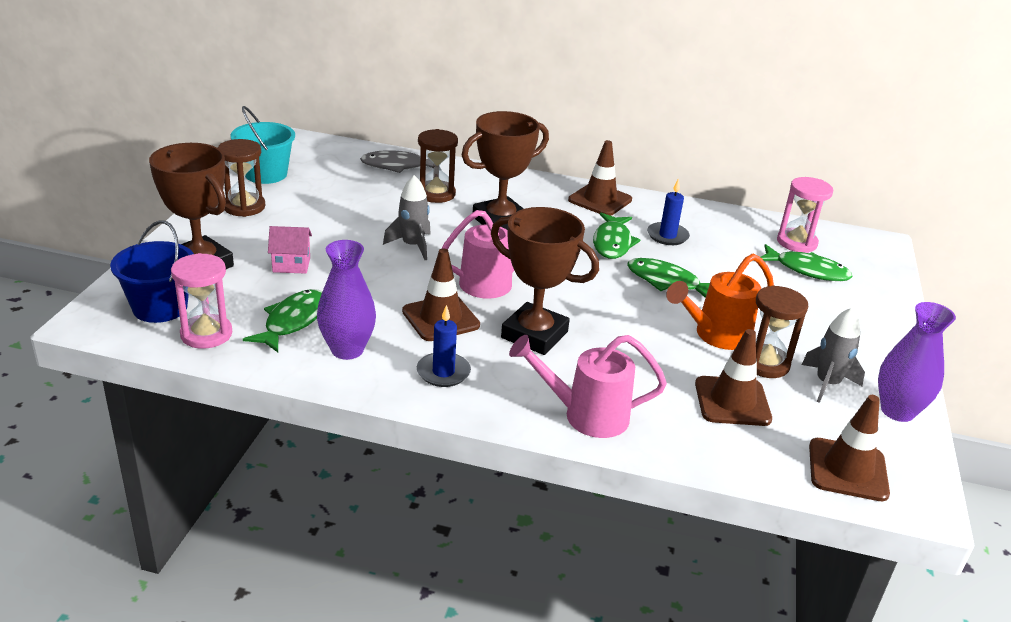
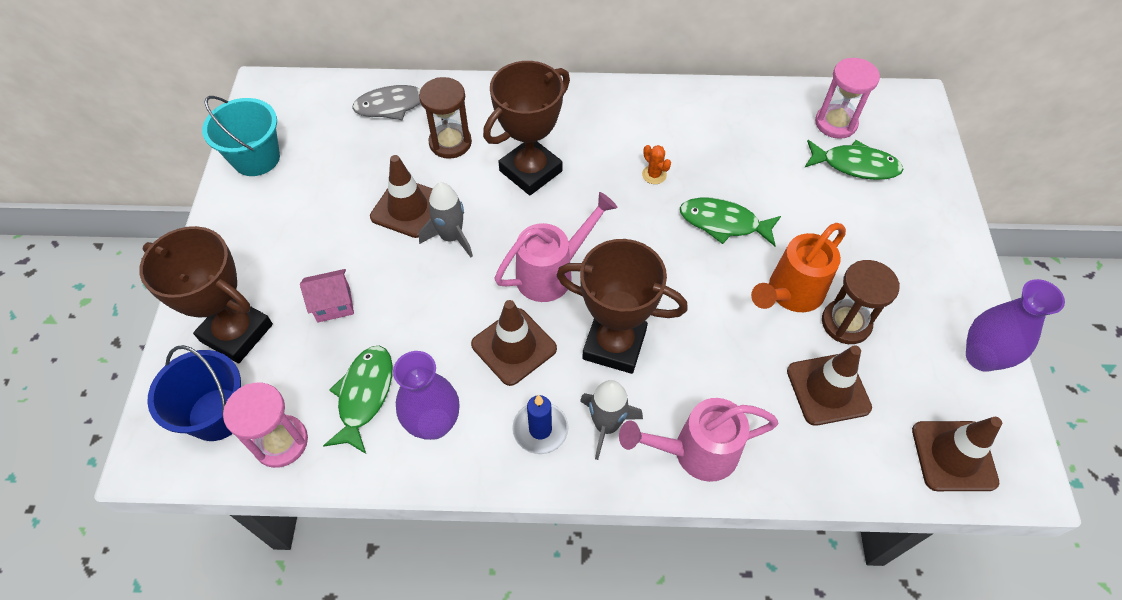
camera: 10 degrees left, 25 degrees up
(244, 207) = (251, 221): brown hourglass -> none
(600, 200) = (623, 106): brown traffic cone -> brown traffic cone (408, 208)
(612, 243) = (654, 175): green fish -> orange cactus
(667, 236) = (706, 148): blue candle -> none
(827, 383) = (910, 336): grey rocket -> grey rocket (606, 425)

